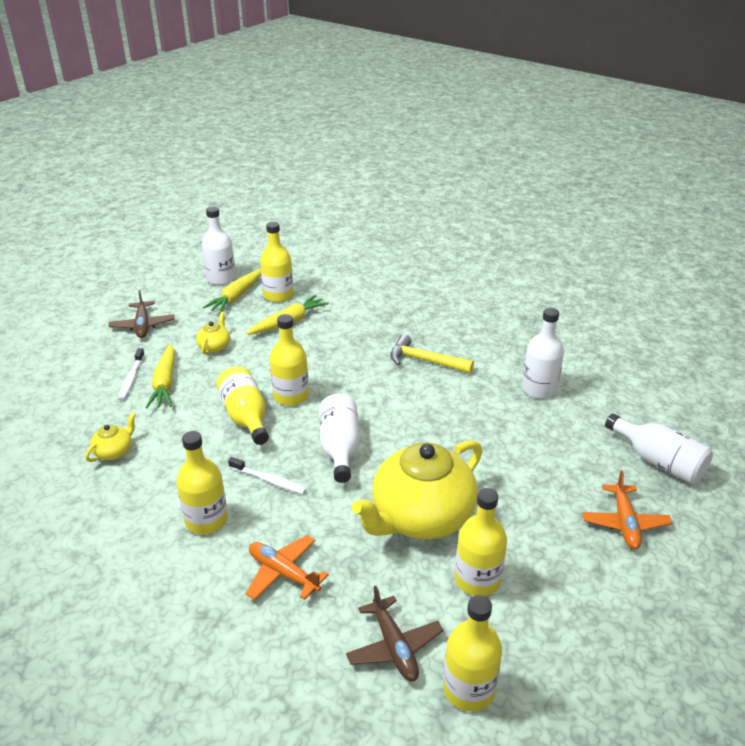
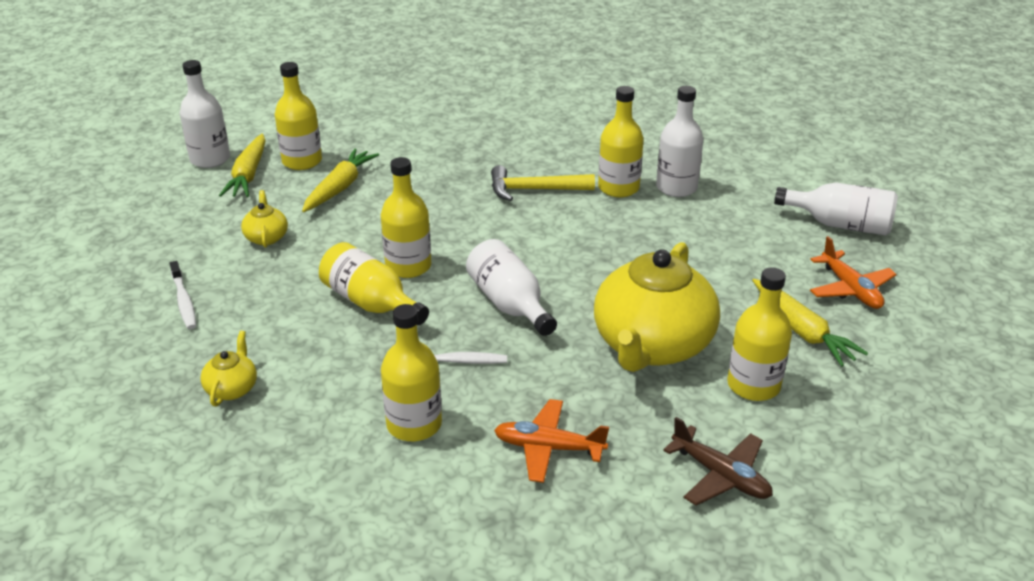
camera: 25 degrees left, 0 degrees up
(142, 325) = (146, 237): brown plane -> none
(165, 383) = (235, 294): yellow carrot -> yellow carrot (802, 331)
(469, 689) = (821, 486): yellow bottle -> yellow bottle (618, 188)

